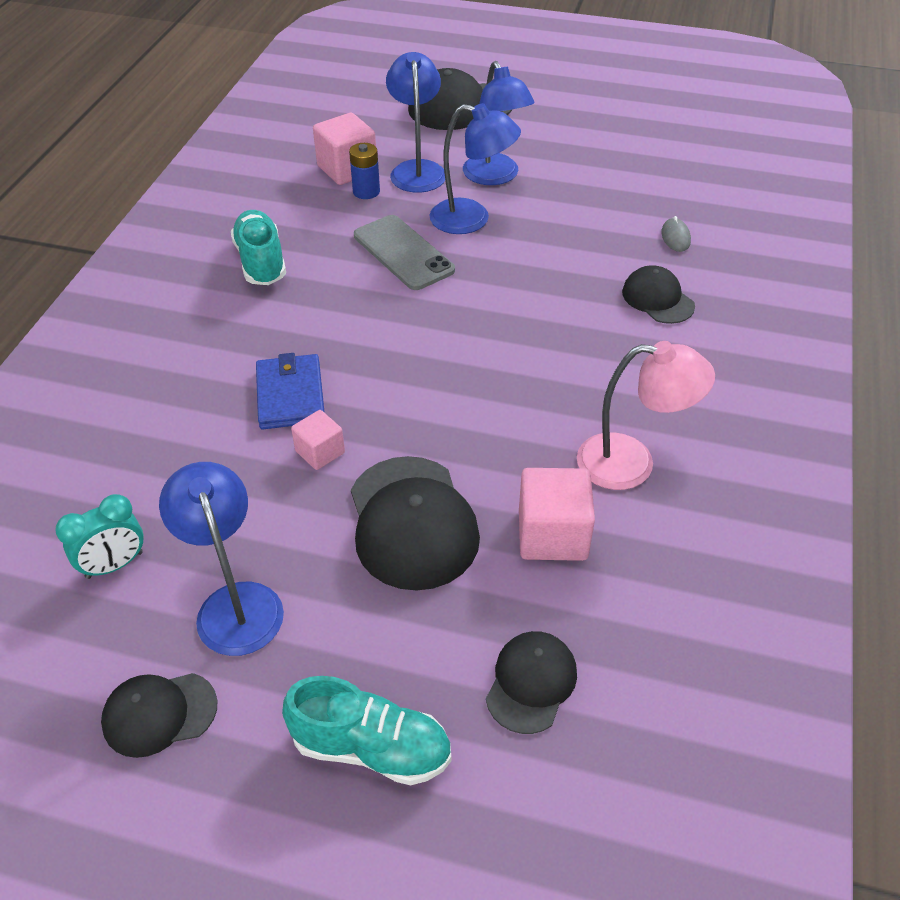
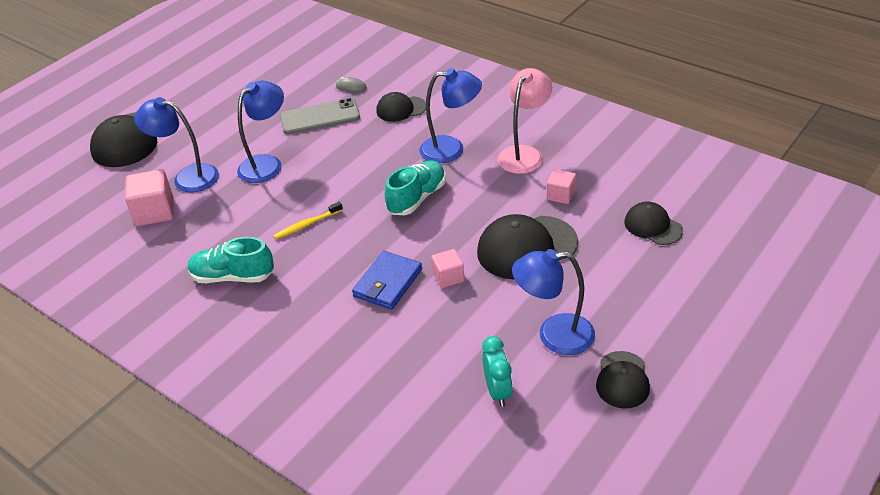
camera: 65 degrees left, 5 degrees down
(290, 395) = (388, 283): blue wallet -> blue wallet turned 75 degrees counterclockwise
(366, 191) = (192, 207): blue battery -> none
(371, 748) = (672, 293): turquoise shoe -> turquoise shoe (417, 198)
(373, 289) = (307, 225): none -> yellow toothbrush
(403, 253) = (278, 203): grey phone -> grey phone (320, 117)
(412, 522) = (526, 247): black cap -> black cap turned 150 degrees clockwise
(495, 177) = (228, 143): blue lamp -> blue lamp (451, 149)
(552, 534) = (561, 195): pink cube -> pink cube, size x0.60

